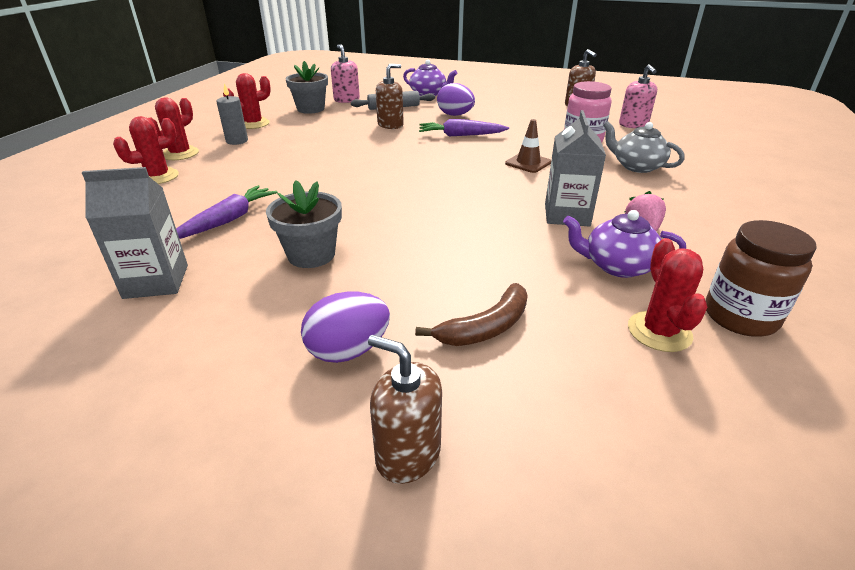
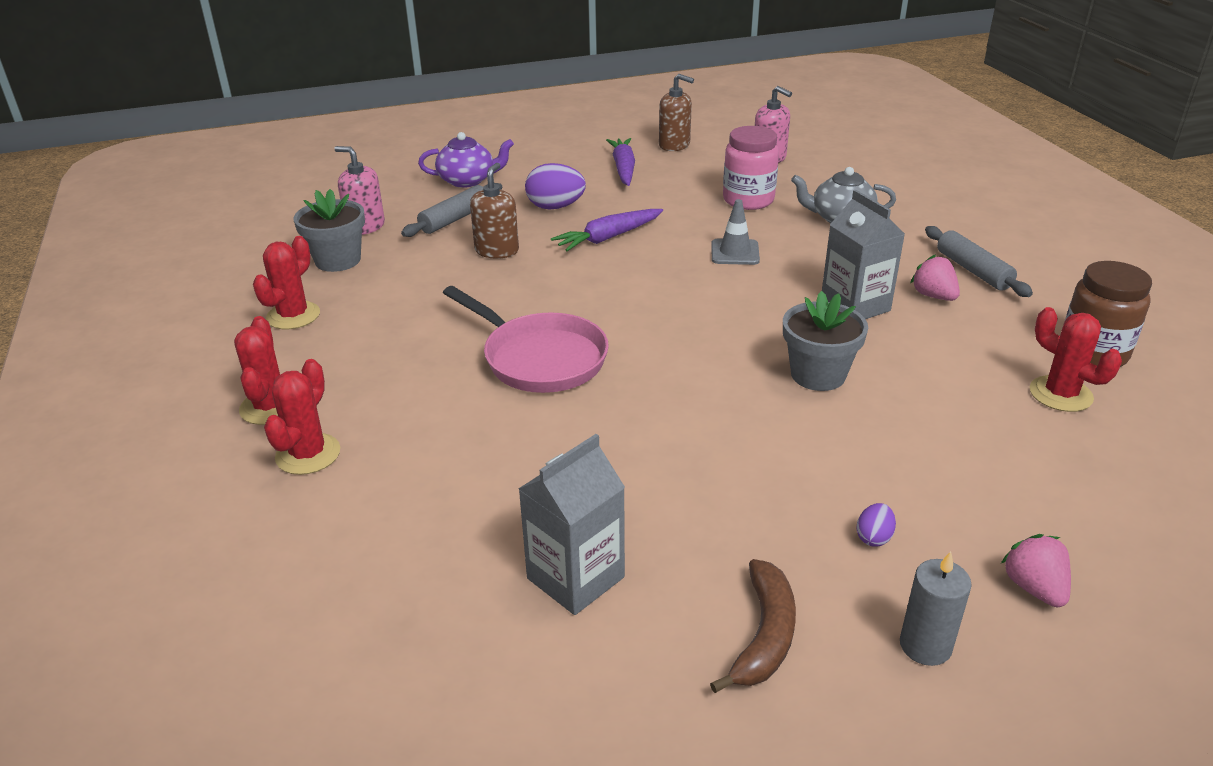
camera: 35 degrees left, 0 degrees up
(228, 220) = (522, 469): purple carrot -> purple carrot (623, 169)
(237, 141) = (321, 353): grey candle -> grey candle (925, 646)
(311, 255) = (688, 464): grey flower pot -> grey flower pot (818, 375)
(326, 176) = (539, 358): none -> pink pan
(348, 350) = (873, 537): purple egg -> purple egg, size x0.50
(408, 454) = (1034, 588): brown soap dispenser -> pink strawberry
(485, 327) = (944, 456): brown banana -> brown banana (764, 636)
(528, 163) = (735, 252): brown traffic cone -> grey traffic cone
(617, 266) = (961, 345): purple teapot -> none
(703, 225) = (973, 270): none -> grey rolling pin

